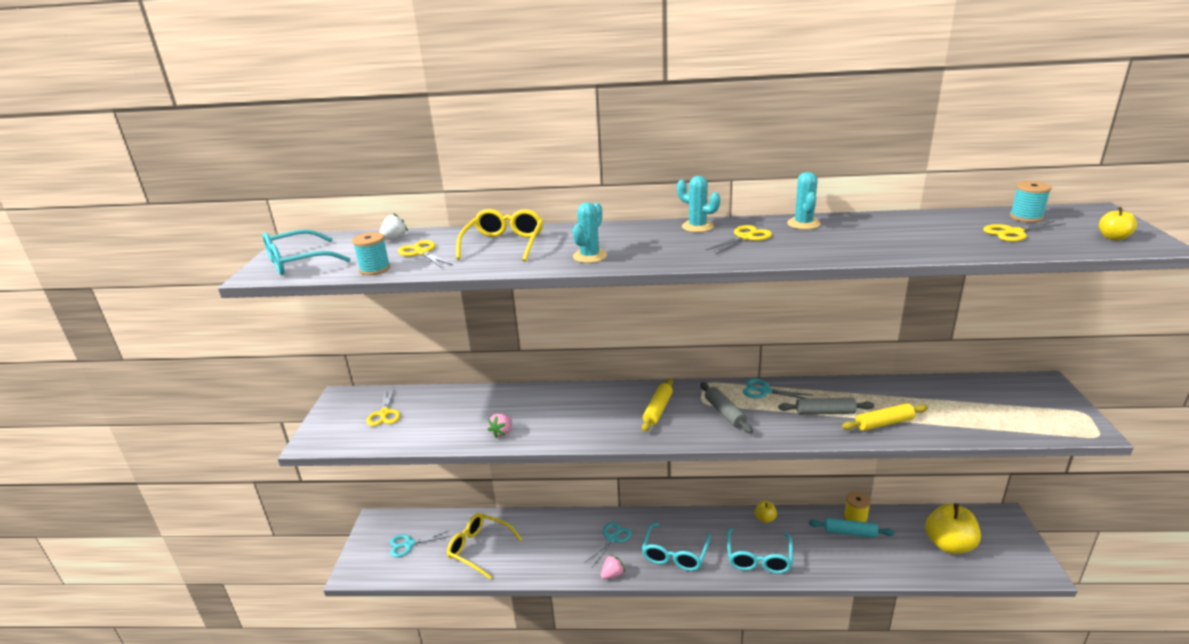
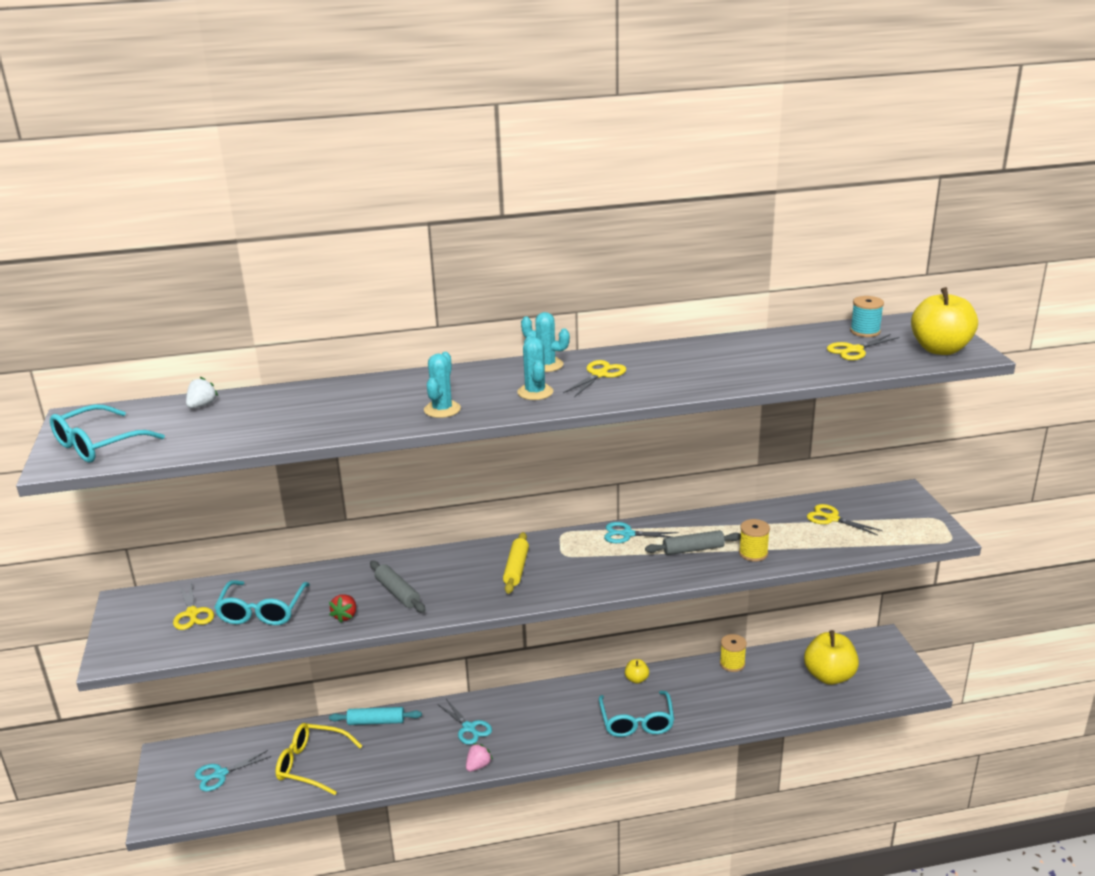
camera: 15 degrees left, 0 degrees up
(375, 269) = (201, 445): turquoise spool -> none
(422, 253) = (247, 421): yellow scissors -> yellow scissors (832, 518)
(502, 432) = (345, 616): pink strawberry -> red strawberry
(504, 244) = (339, 402): yellow glasses -> none
(612, 538) = (469, 728): turquoise scissors -> turquoise scissors turned 120 degrees clockwise
(675, 554) = (544, 732): turquoise glasses -> turquoise glasses (262, 611)
(724, 413) = (589, 563): grey rolling pin -> grey rolling pin (397, 593)
(803, 224) = (655, 354): turquoise cactus -> turquoise cactus (535, 392)
(850, 532) = (728, 680): turquoise rolling pin -> turquoise rolling pin (376, 721)
(884, 423) = (753, 553): yellow rolling pin -> yellow spool
(1113, 237) = (940, 349): yellow apple -> yellow apple, size x2.14

